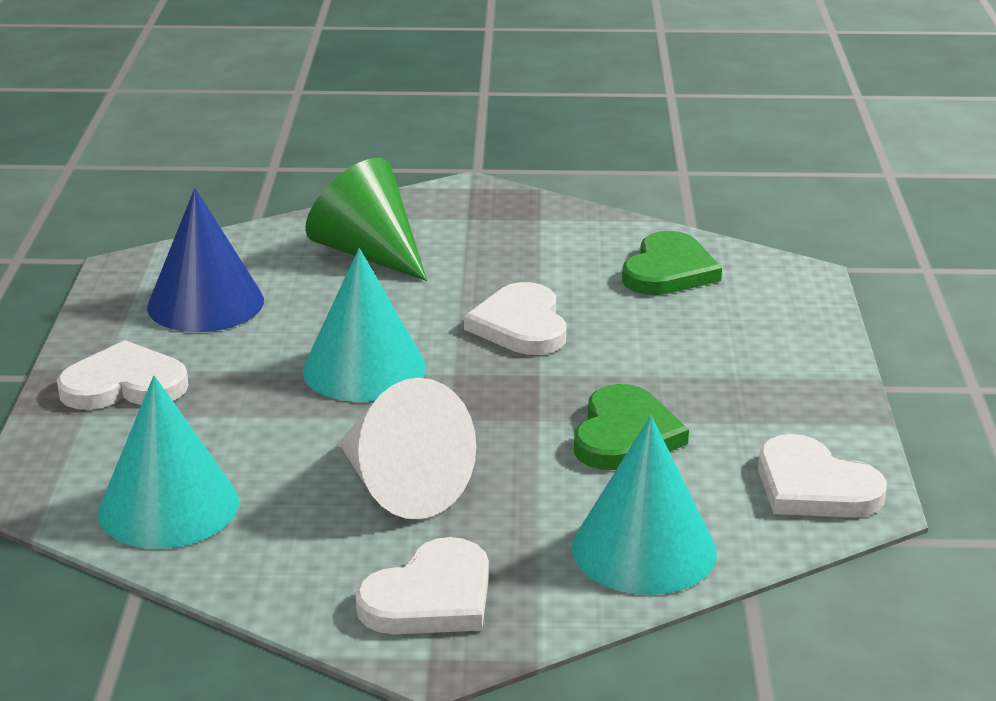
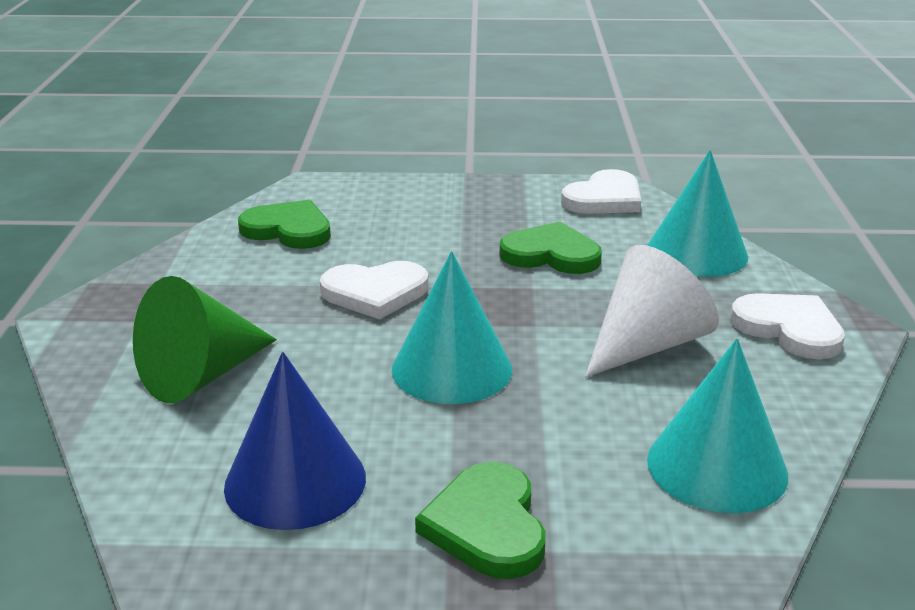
camera: 90 degrees left, 0 degrees up
(124, 385) = (487, 525): white heart -> green heart

